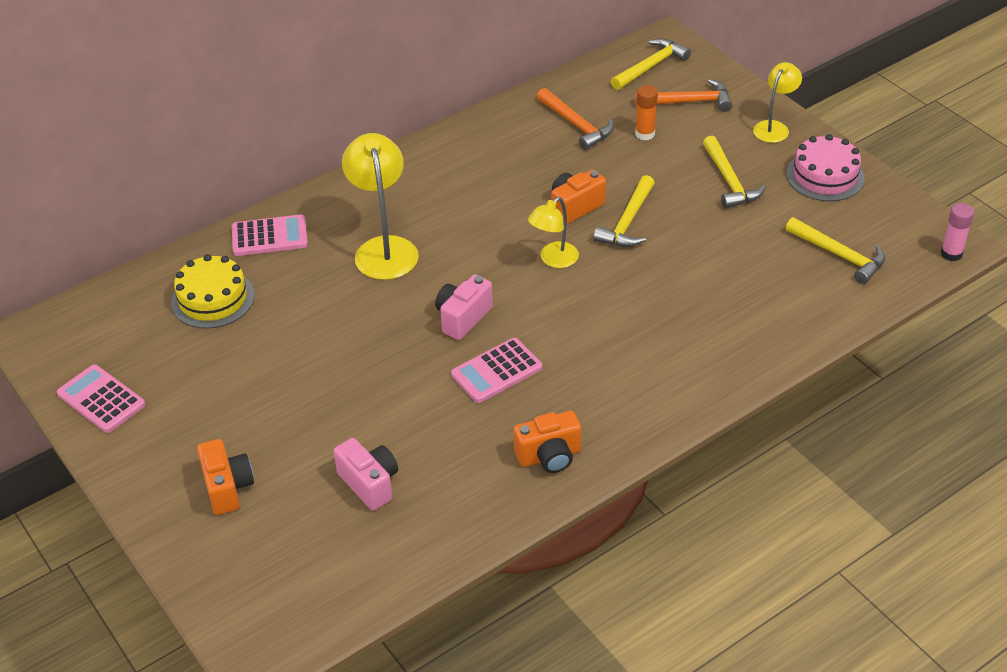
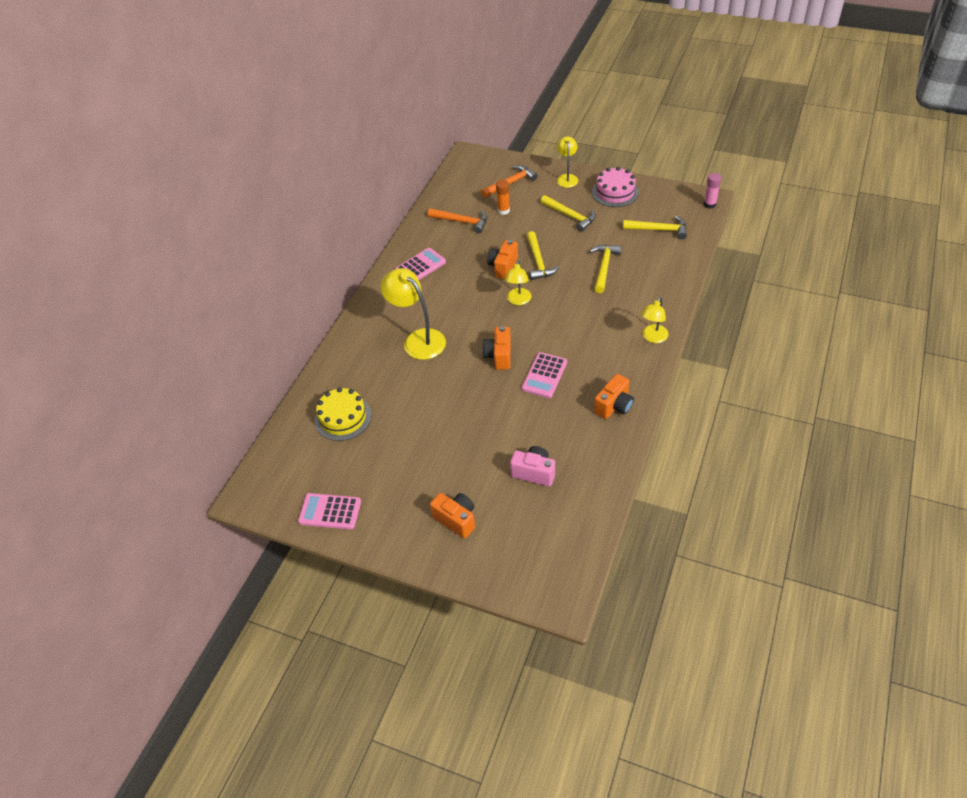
camera: 30 degrees left, 5 degrees up
(269, 236) = (343, 365): pink calculator -> pink calculator (420, 266)
(463, 318) = (499, 356): pink camera -> orange camera
(650, 66) = (472, 172): yellow hammer -> yellow hammer (604, 267)
(687, 395) = (653, 338): none -> yellow lamp

